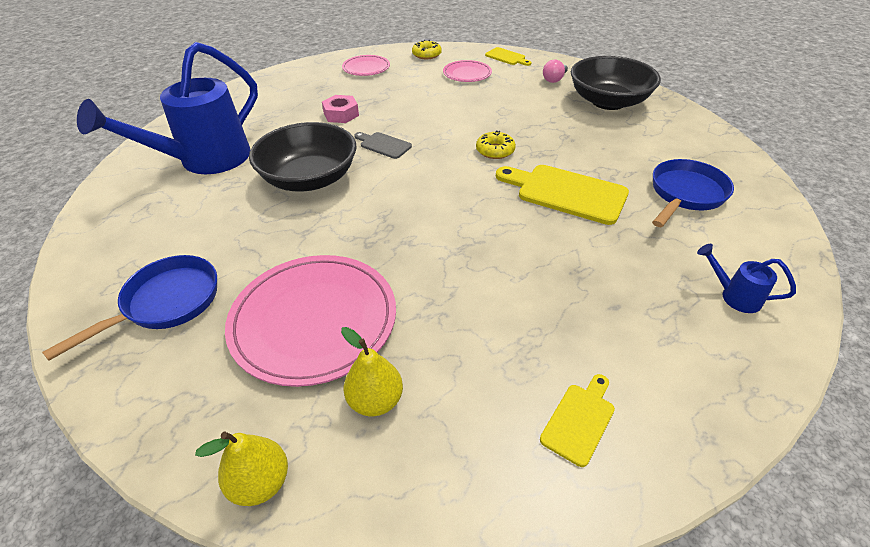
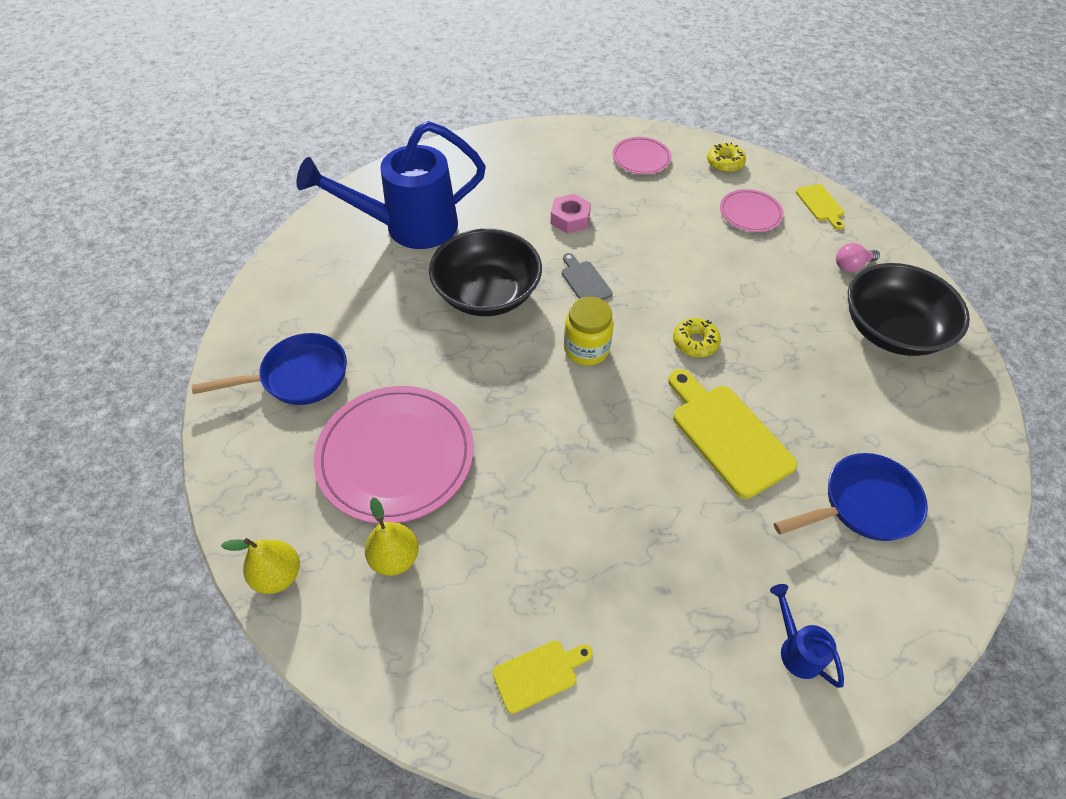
camera: 30 degrees right, 10 degrees up
(420, 183) = (586, 349): none -> yellow jar

